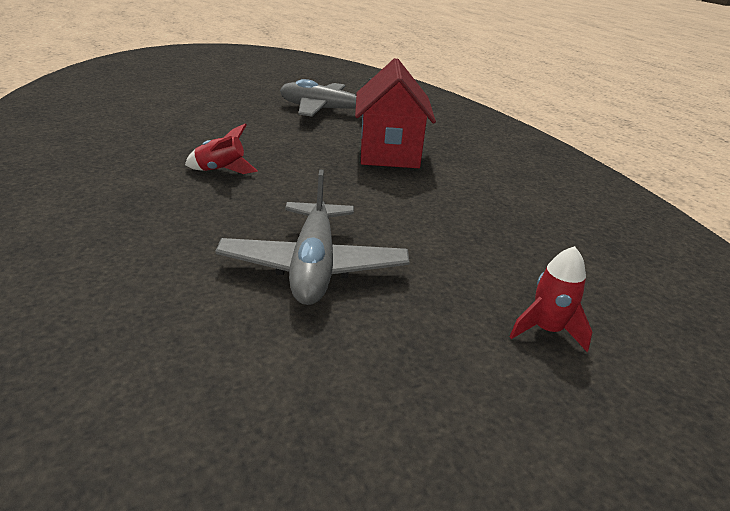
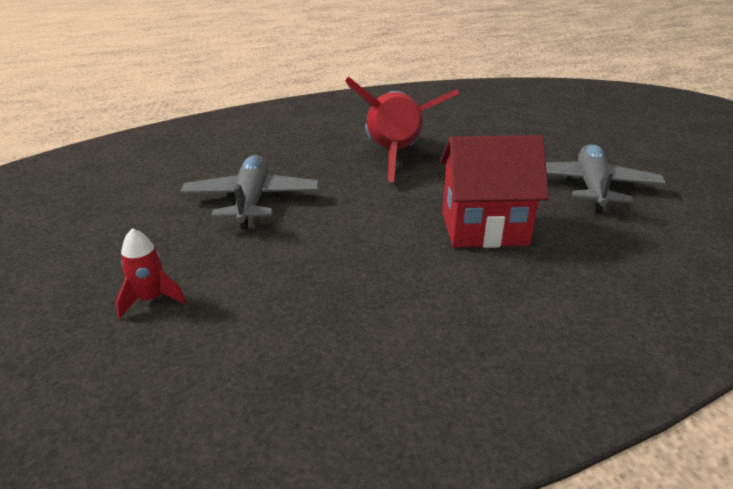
camera: 90 degrees right, 0 degrees up
(221, 170) = (395, 156): red rocket -> red rocket, size x2.36
(313, 266) = (252, 201): grey plane -> grey plane turned 90 degrees clockwise

